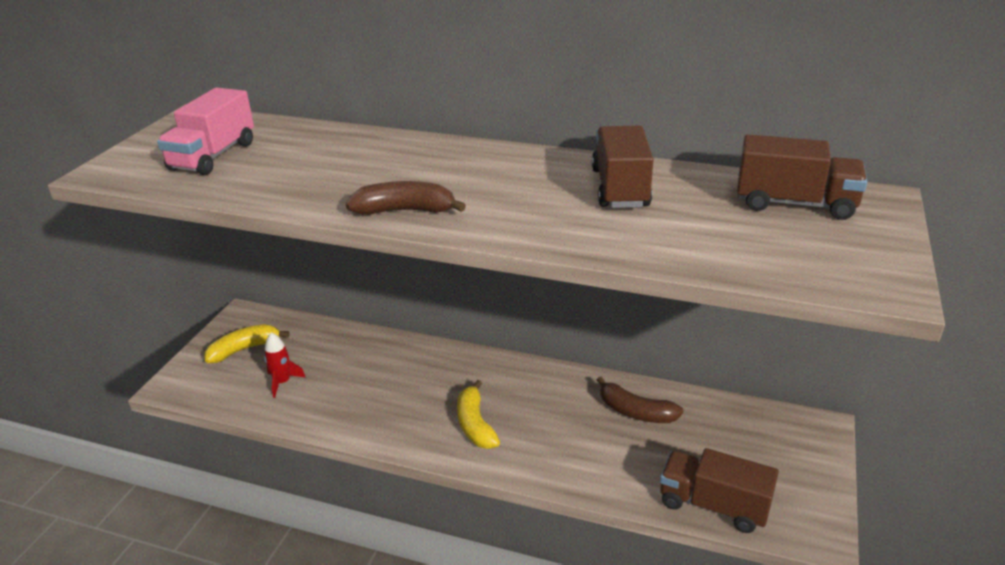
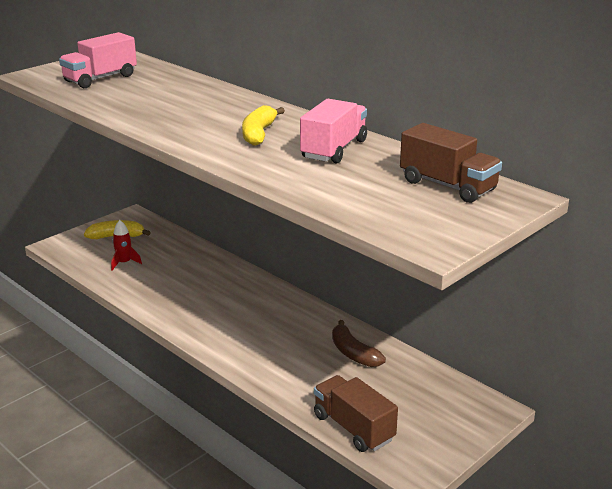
camera: 25 degrees right, 5 degrees down
(405, 211) = (176, 132): brown banana -> none
(475, 424) = (229, 325): yellow banana -> yellow banana (259, 134)
(620, 188) = (334, 149): brown truck -> pink truck

